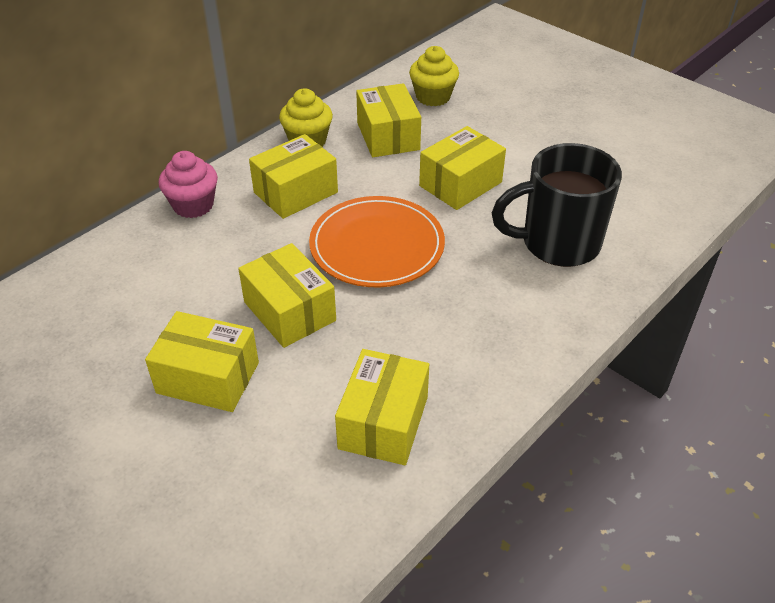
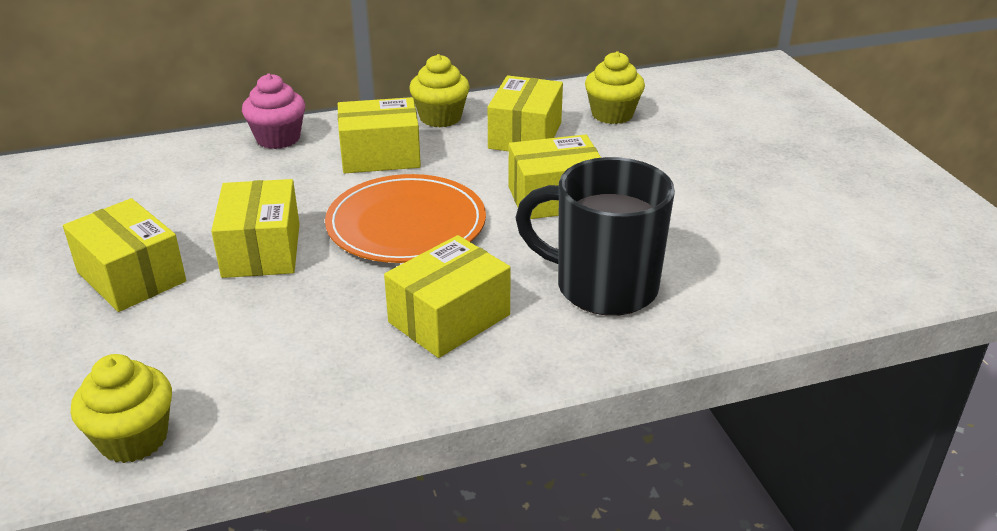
camera: 30 degrees right, 10 degrees down
(361, 504) = (133, 439): none -> yellow cupcake
(383, 422) = (236, 377): yellow box -> yellow box (449, 318)

